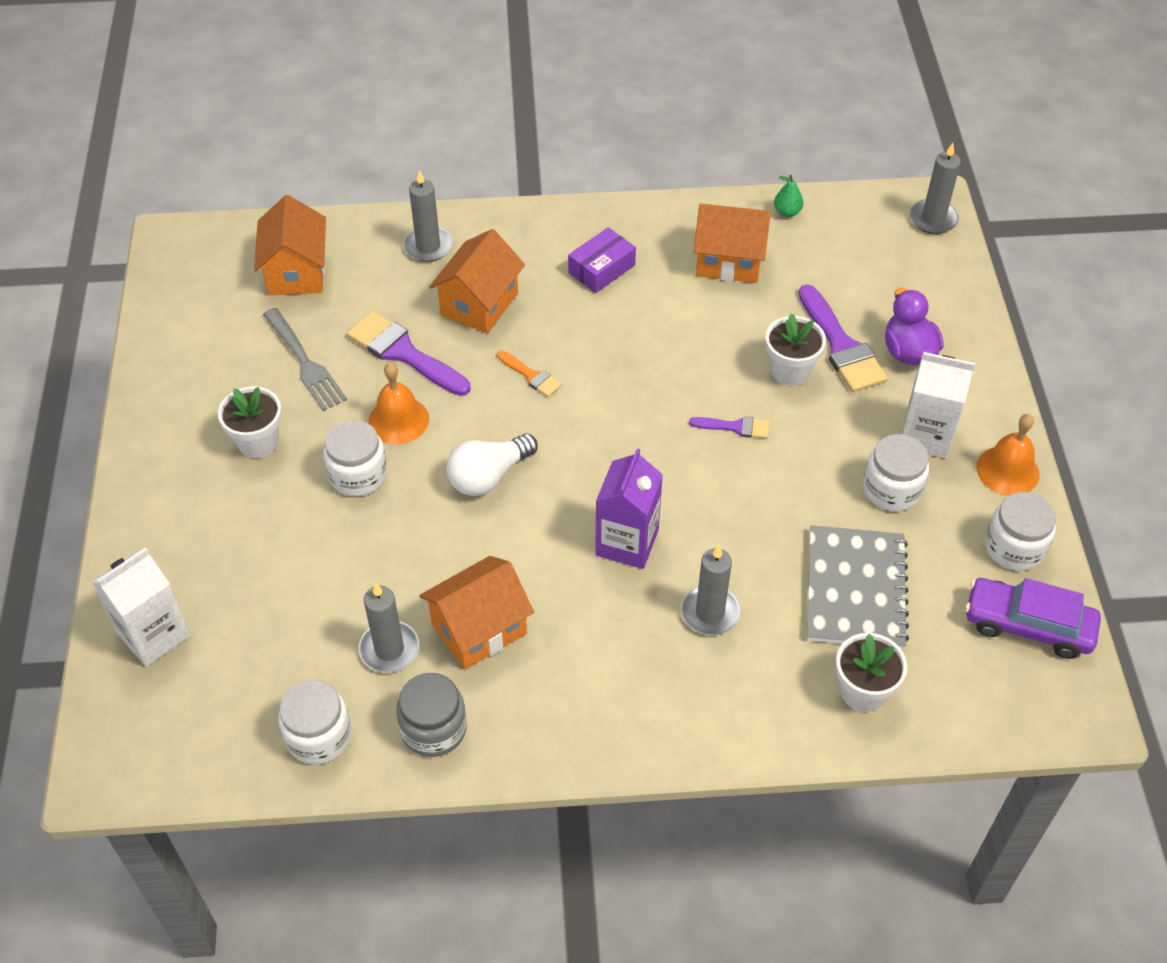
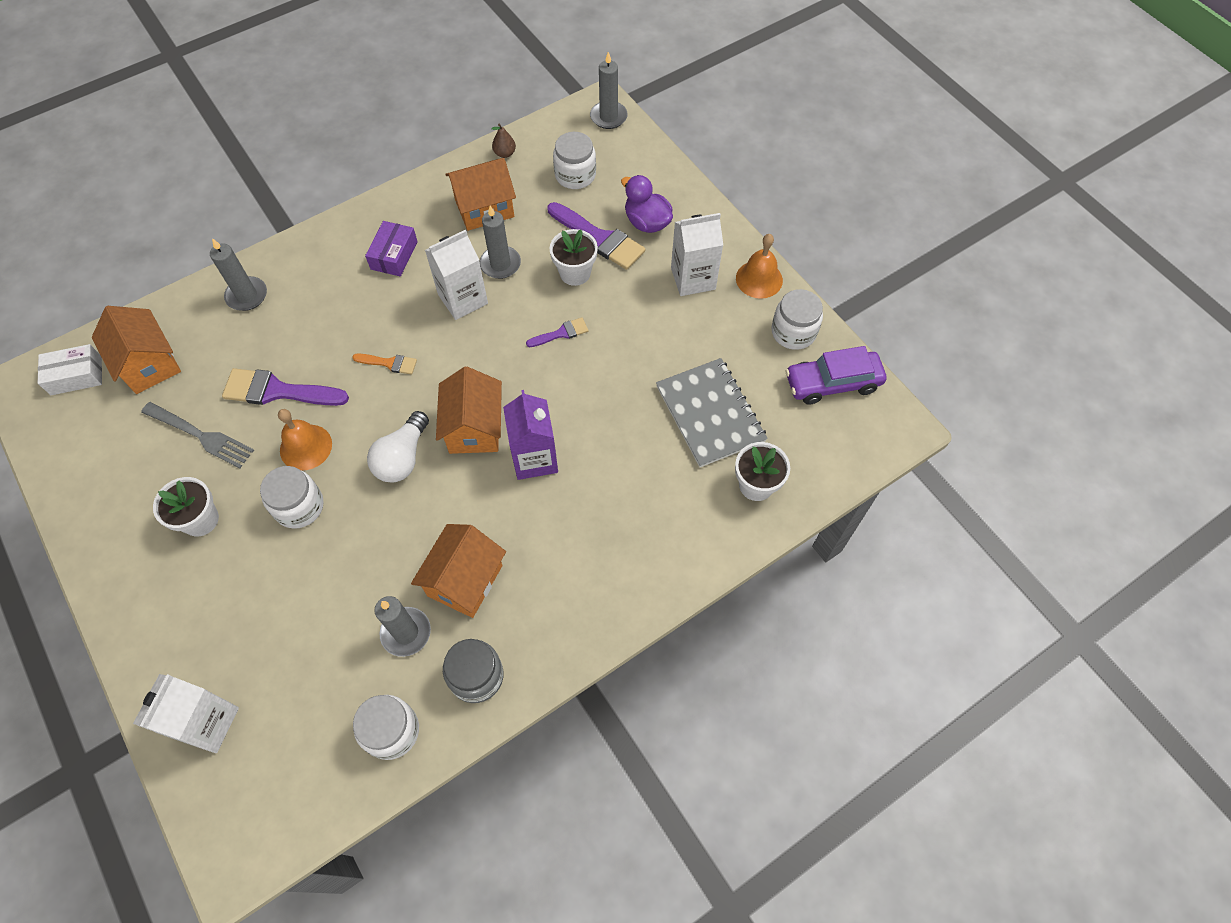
camera: 30 degrees left, 10 degrees up
(224, 253) = (76, 375): none -> white box
(479, 304) = (315, 324): orange house -> orange house (474, 428)
(648, 344) = (463, 299): none -> white carton
(710, 612) = (623, 481): grey candle -> grey candle (500, 264)
(787, 212) = (505, 153): green pear -> brown pear
(891, 489) = (692, 328): white jar -> white jar (575, 175)

